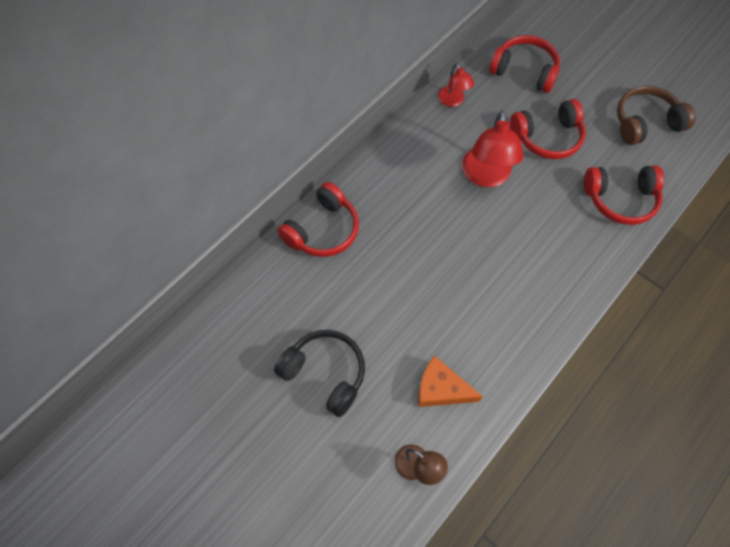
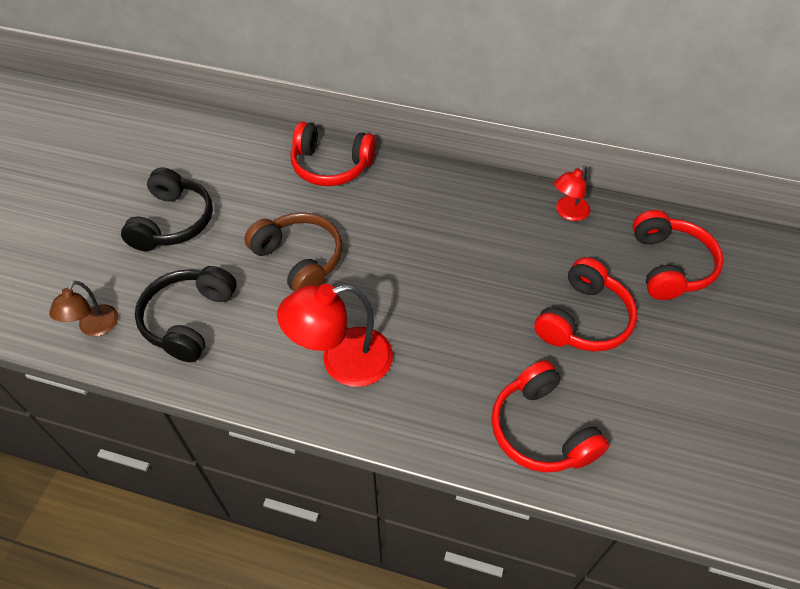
camera: 65 degrees right, 10 degrees down
(441, 389) = (189, 319): orange cheese -> black headphones
(486, 176) = (482, 275): red lamp -> red lamp (342, 361)
(547, 137) = (583, 319): red headphones -> red headphones turned 105 degrees counterclockwise
(645, 123) = (695, 428): brown headphones -> brown headphones (299, 260)

